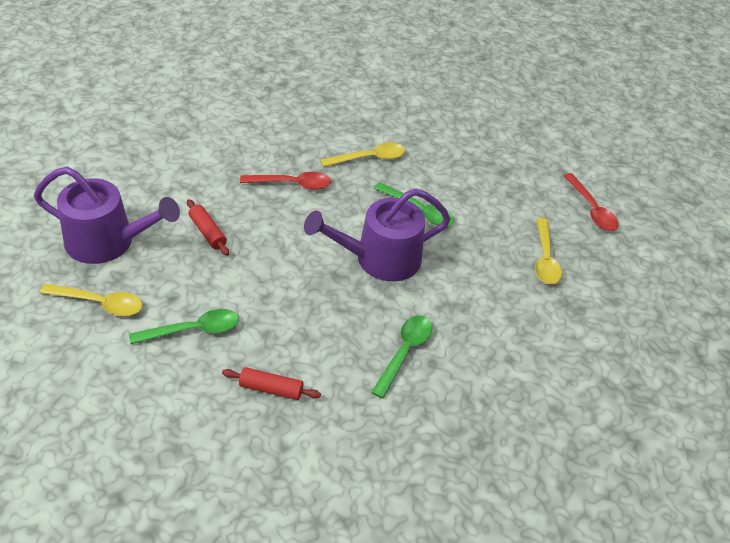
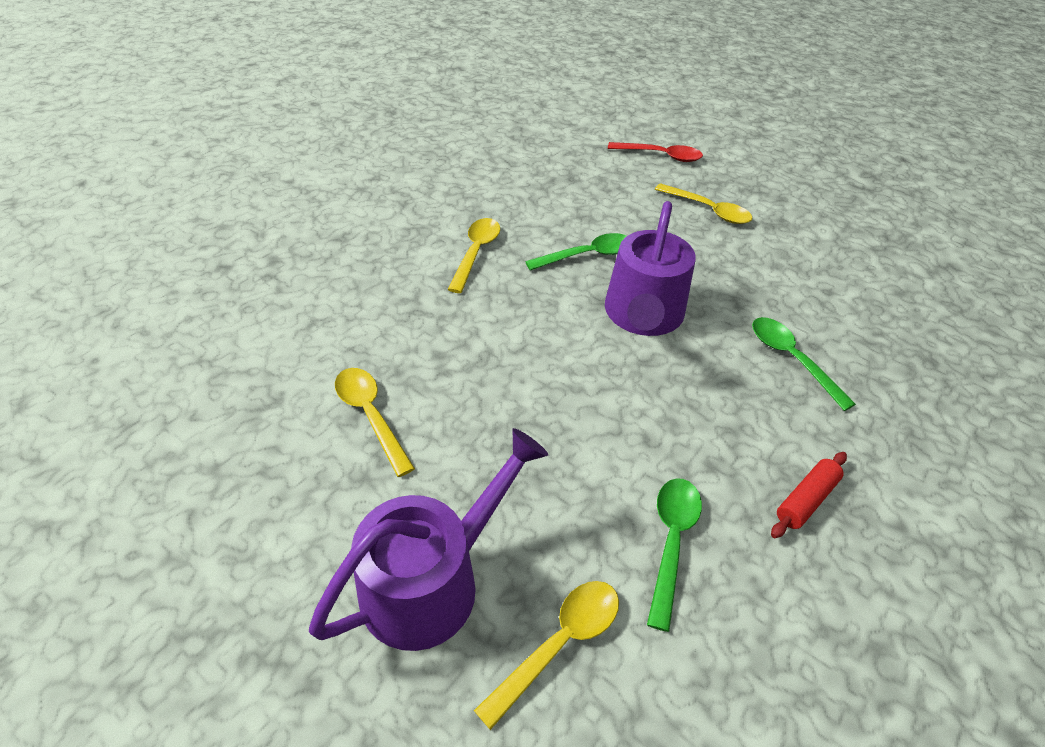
camera: 55 degrees left, 0 degrees up
(196, 174) = (370, 416): none -> yellow spoon
(208, 232) = (495, 450): red rolling pin -> none
(292, 184) = (467, 332): red spoon -> none

